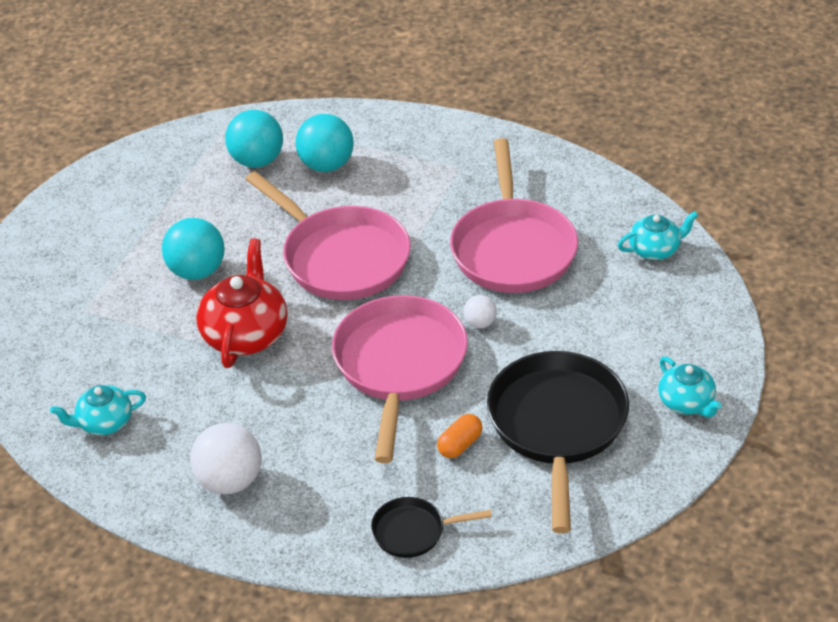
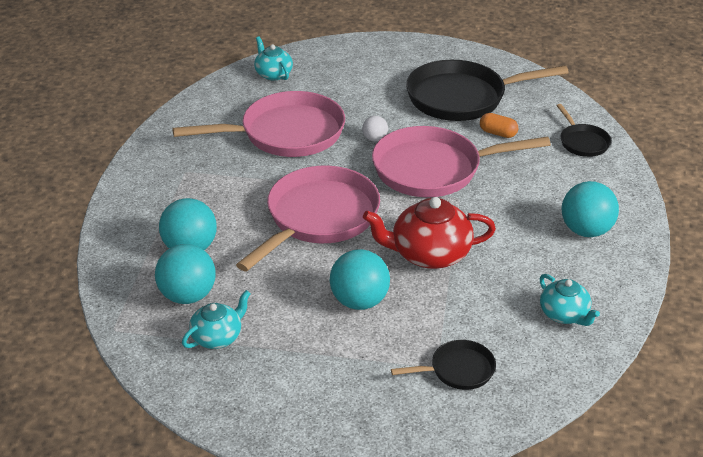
camera: 105 degrees left, 5 degrees down
(72, 324) = (458, 370): none -> black pan
(230, 481) = (586, 230): white ball -> turquoise ball
(686, 402) = (420, 54): turquoise teapot -> turquoise teapot (217, 337)

